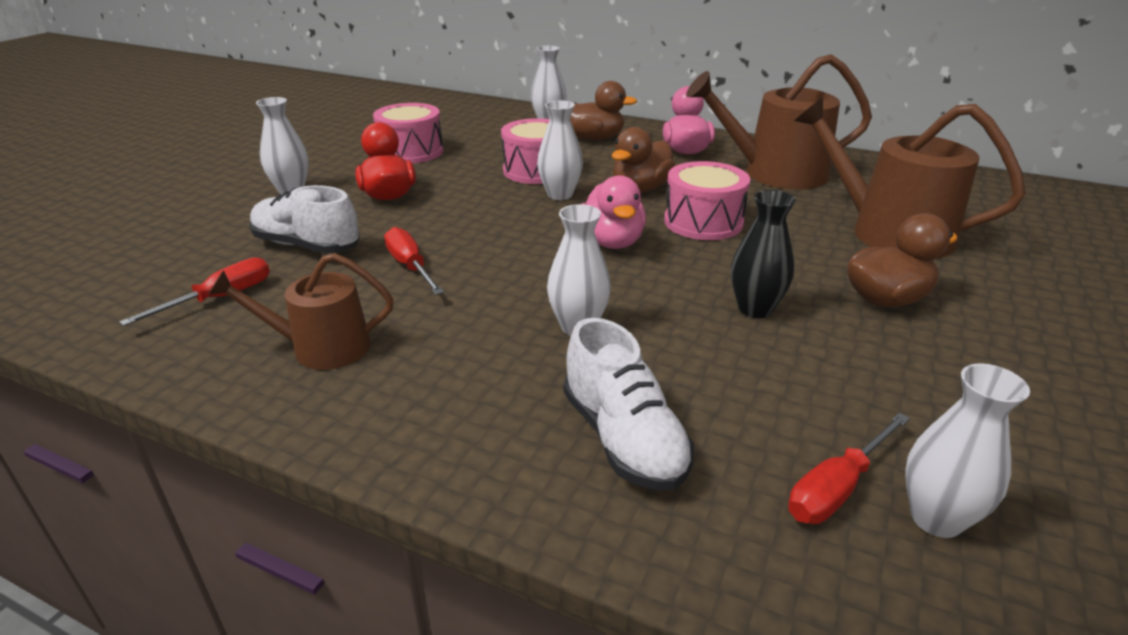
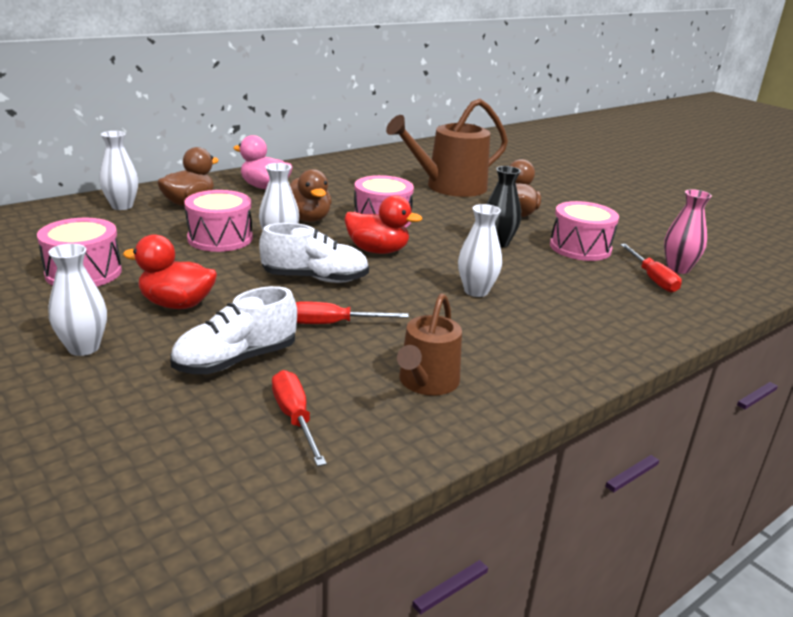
camera: 65 degrees left, 5 degrees down
(612, 242) = (378, 251): pink duck -> red duck
(623, 439) = (593, 311): white shoe -> white shoe (315, 278)
(775, 173) = (340, 180): brown watering can -> none
(852, 382) = (580, 247): none -> pink drum
(936, 518) = (678, 269): white vase -> pink vase

